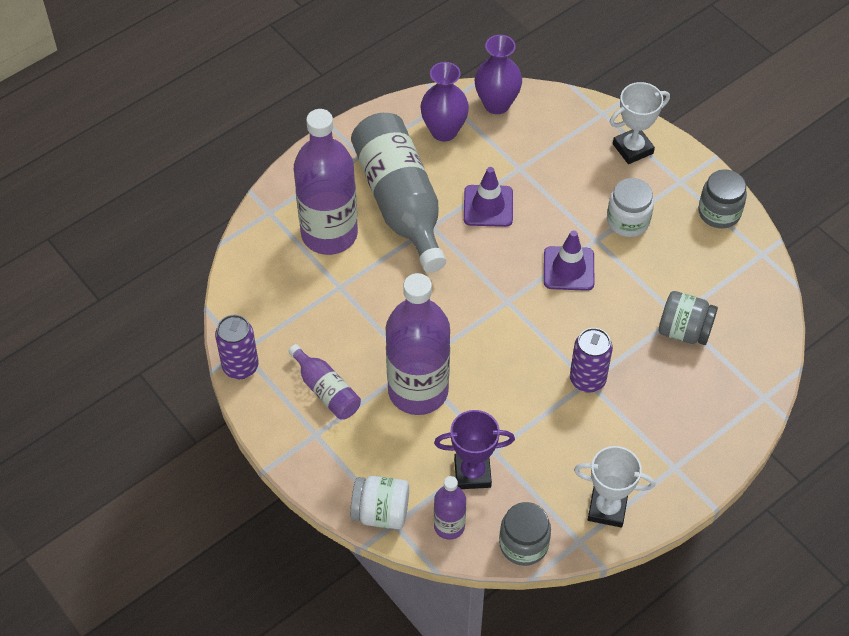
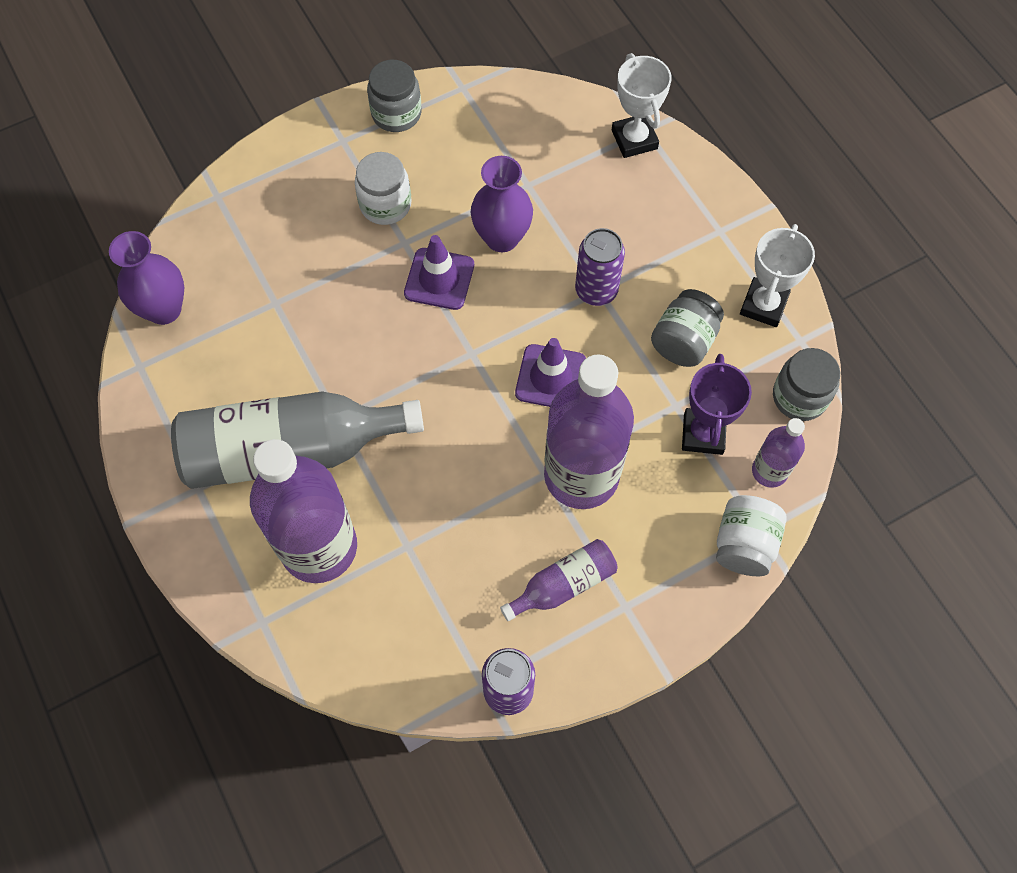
camera: 80 degrees left, 10 degrees up
(444, 131) = (189, 379): purple vase -> purple vase (502, 238)
(488, 206) = (324, 348): purple traffic cone -> purple traffic cone (550, 377)
(633, 149) = (281, 177): white trophy -> white trophy (634, 139)
(684, 331) = (548, 183): grey jar -> grey jar (683, 341)

